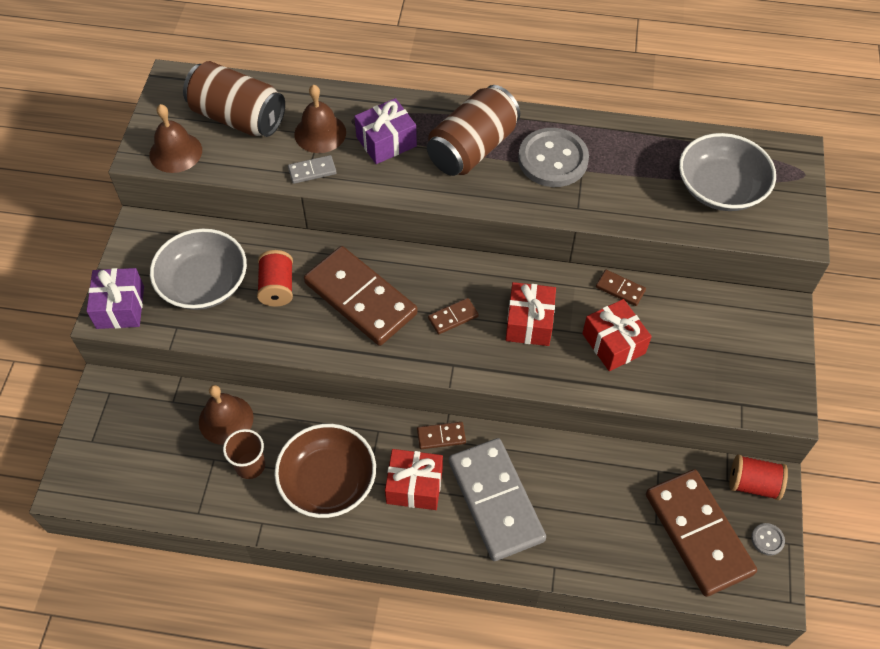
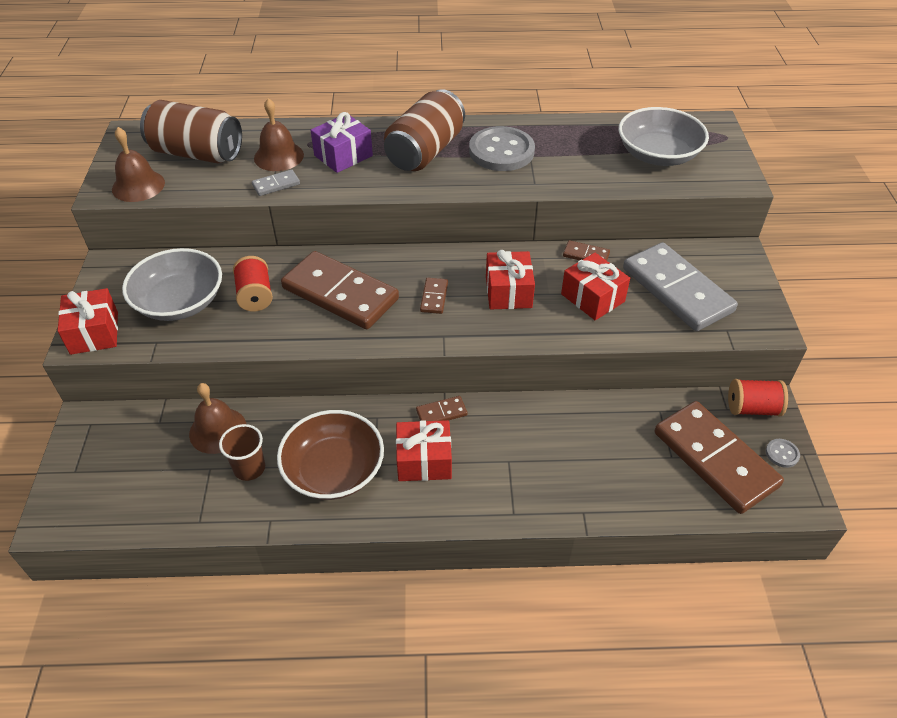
camera: 10 degrees left, 10 degrees down
(120, 307) = (94, 333): purple gift -> red gift
(453, 317) = (434, 297): brown domino -> brown domino turned 45 degrees counterclockwise
(495, 501) = (509, 461): grey domino -> grey domino (676, 290)

